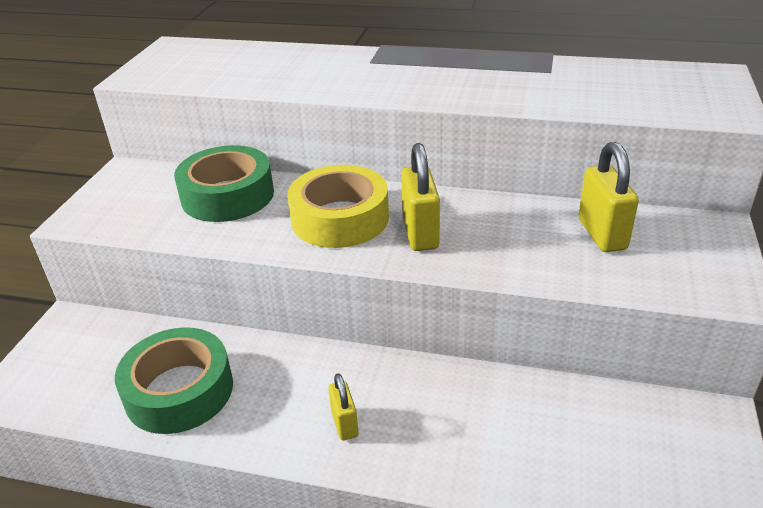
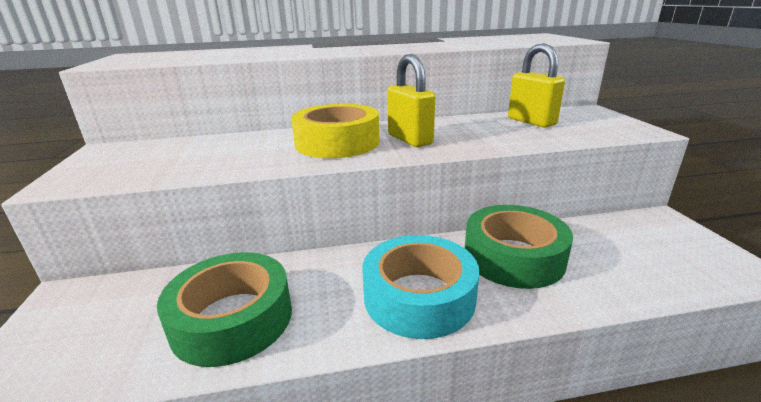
camera: 25 degrees left, 10 degrees down
(227, 195) = (223, 146): green tape -> green tape (513, 257)
(344, 424) = (419, 296): yellow padlock -> turquoise tape

